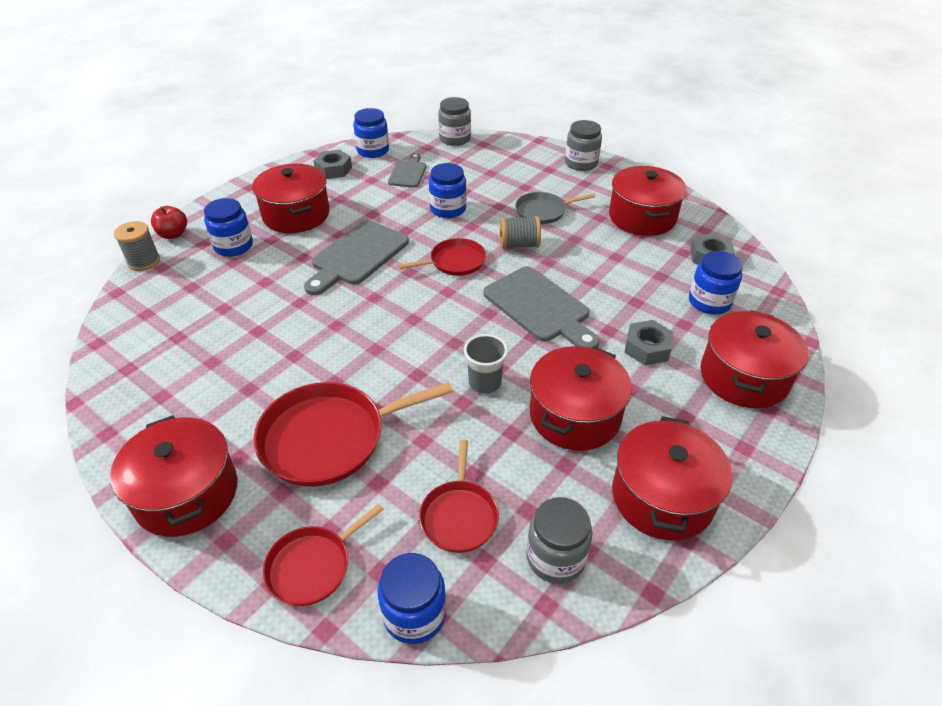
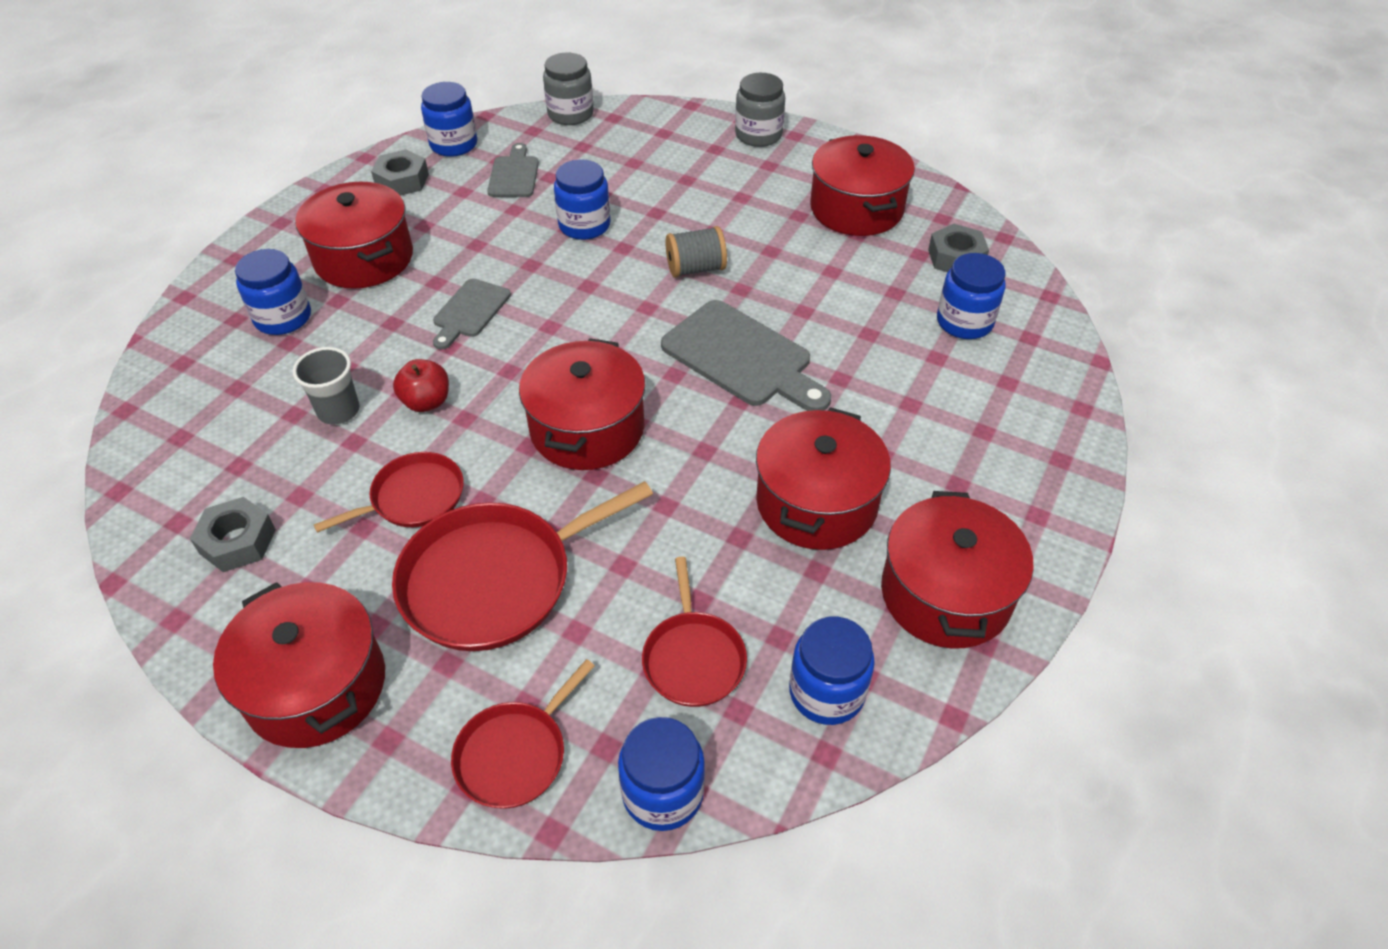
camera: 10 degrees left, 5 degrees up
(144, 261) = (152, 357): grey spool -> none
(173, 234) = (185, 310): red apple -> red apple (426, 402)
(357, 256) = (470, 311): grey cutting board -> grey cutting board, size x0.58
(454, 262) = (611, 304): red pan -> red pan (413, 498)
(485, 383) = (689, 474): grey cup -> grey cup (338, 411)
(543, 211) = (720, 214): grey pan -> none
(555, 557) = (826, 692): grey jar -> blue jar
(647, 348) = (894, 397): grey nut -> grey nut (237, 541)
(743, 377) = (1023, 420): red pot -> red pot (587, 428)

